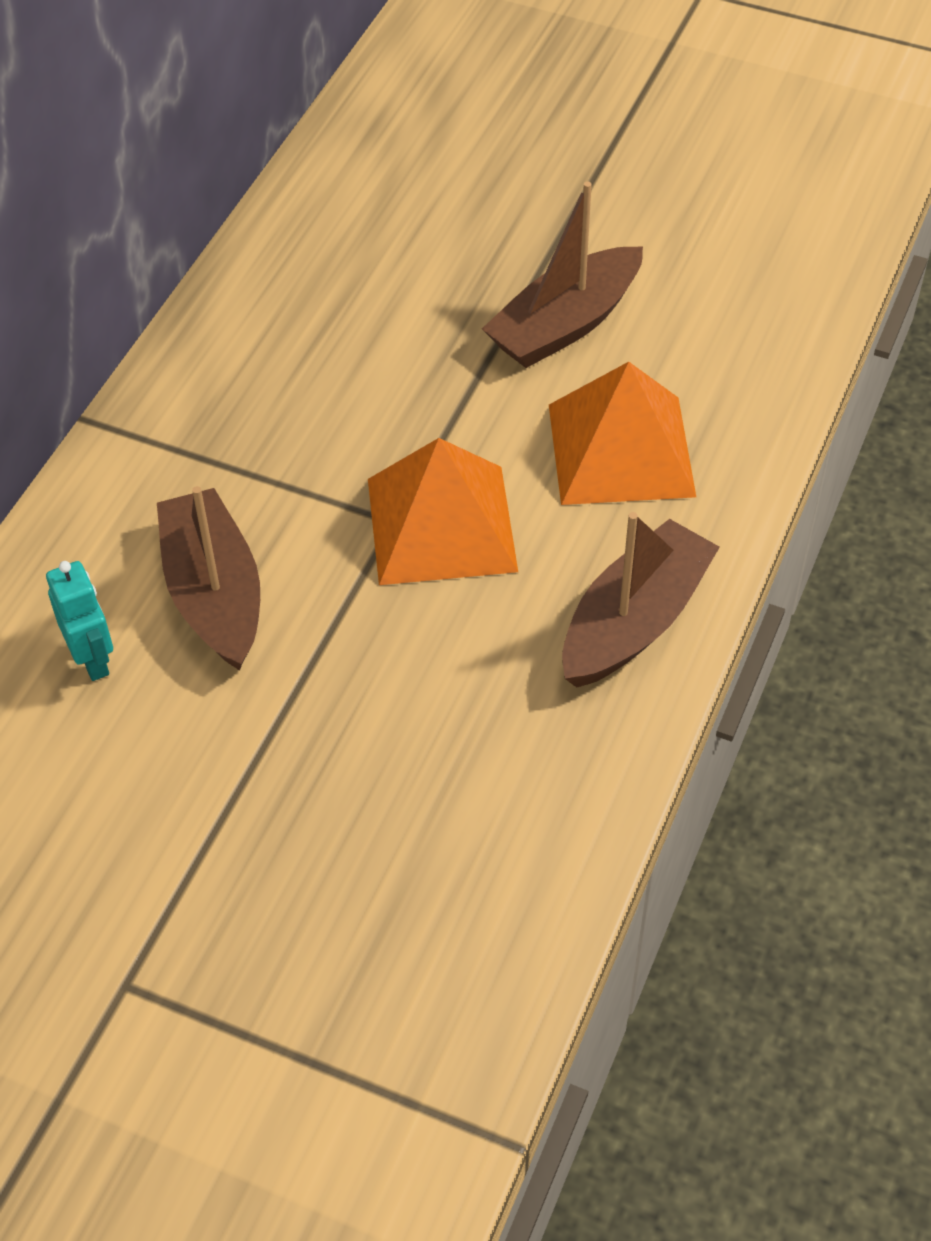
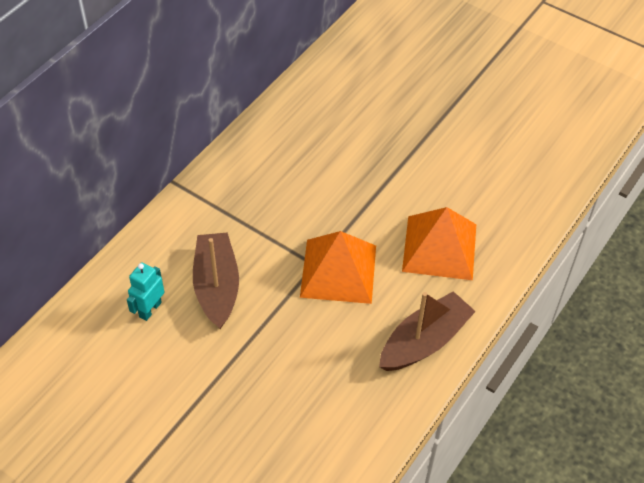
camera: 10 degrees right, 0 degrees up
(93, 659) = (150, 309): turquoise robot -> turquoise robot turned 135 degrees counterclockwise
(565, 325) = (427, 174): brown boat -> none

